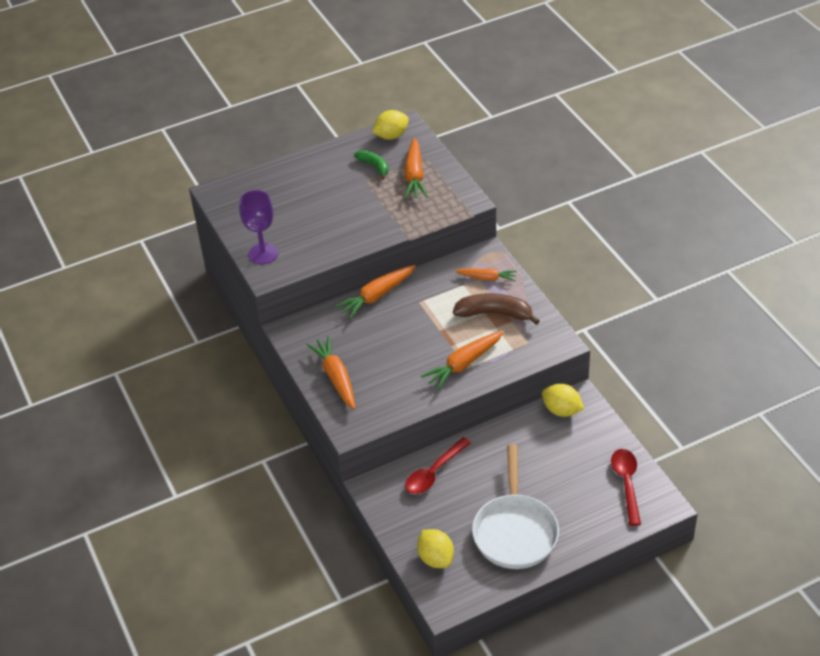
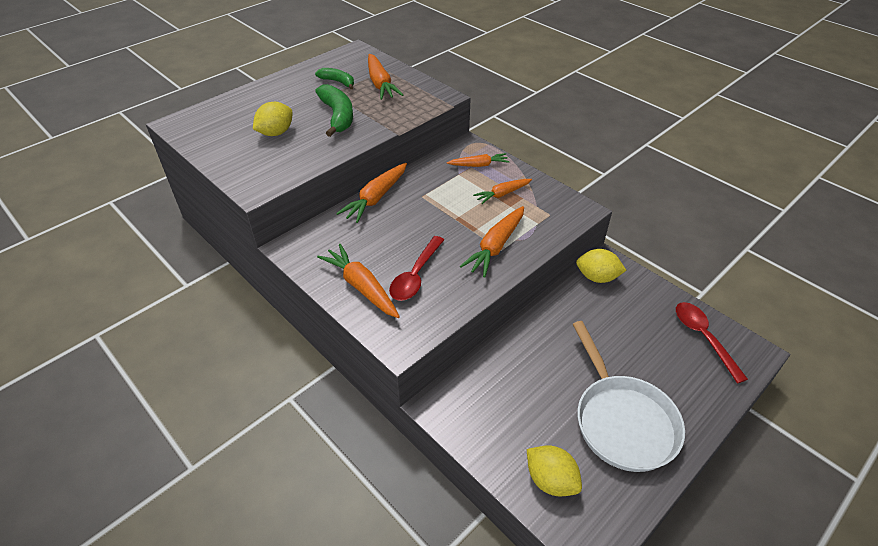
camera: 20 degrees left, 0 degrees up
(263, 254) = (244, 170): purple goblet -> none
(361, 209) = (338, 116): none -> green banana
(391, 136) = (345, 58): yellow lemon -> yellow lemon (276, 133)
(434, 472) = (500, 371): red spoon -> red spoon (416, 275)
(494, 313) = (502, 194): brown banana -> orange carrot

